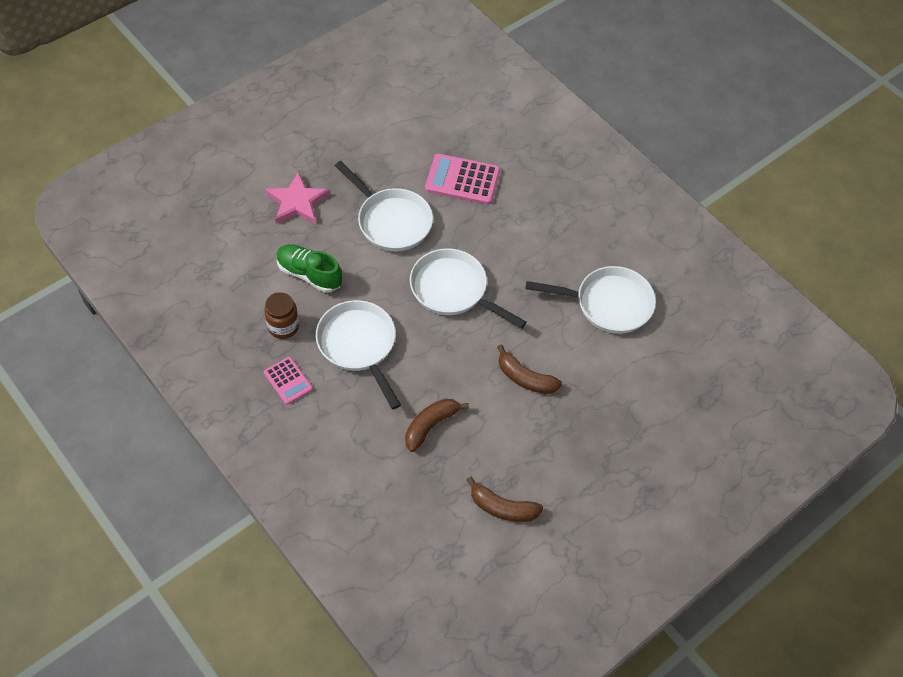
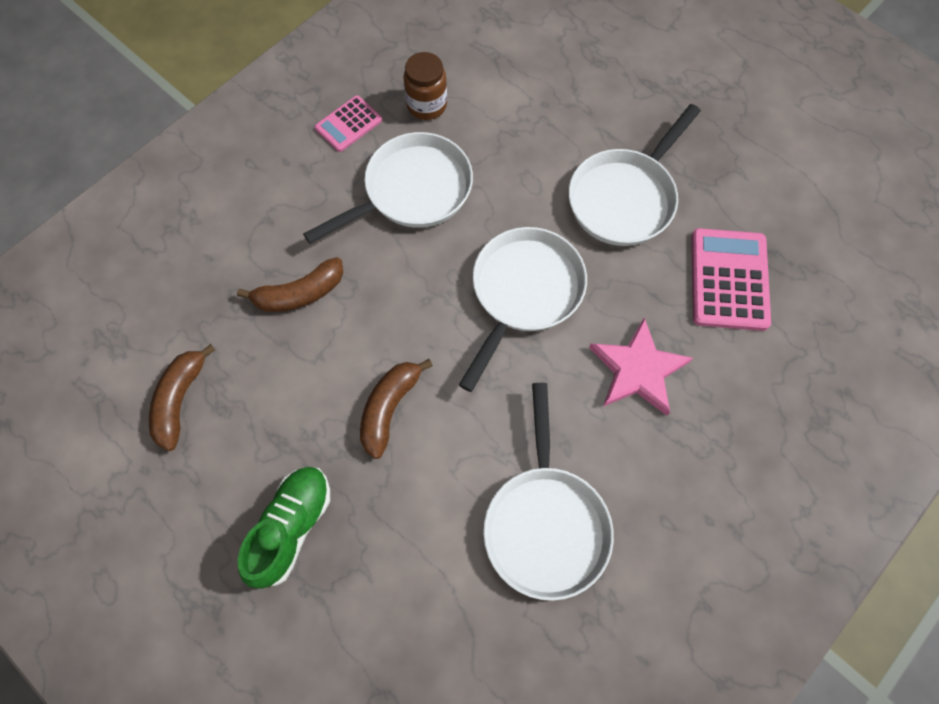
camera: 85 degrees right, 10 degrees up
(297, 202) = (625, 85): pink star -> pink star (637, 370)
(309, 274) = (512, 118): green shoe -> green shoe (291, 528)
(430, 425) = (299, 294): brown banana -> brown banana turned 120 degrees clockwise

